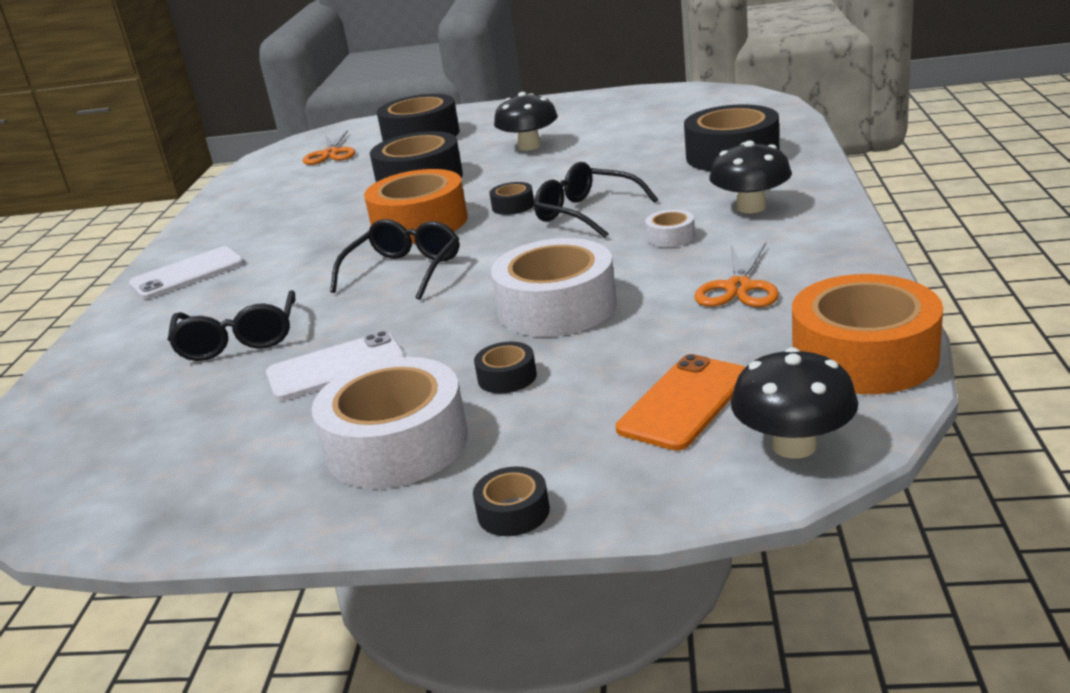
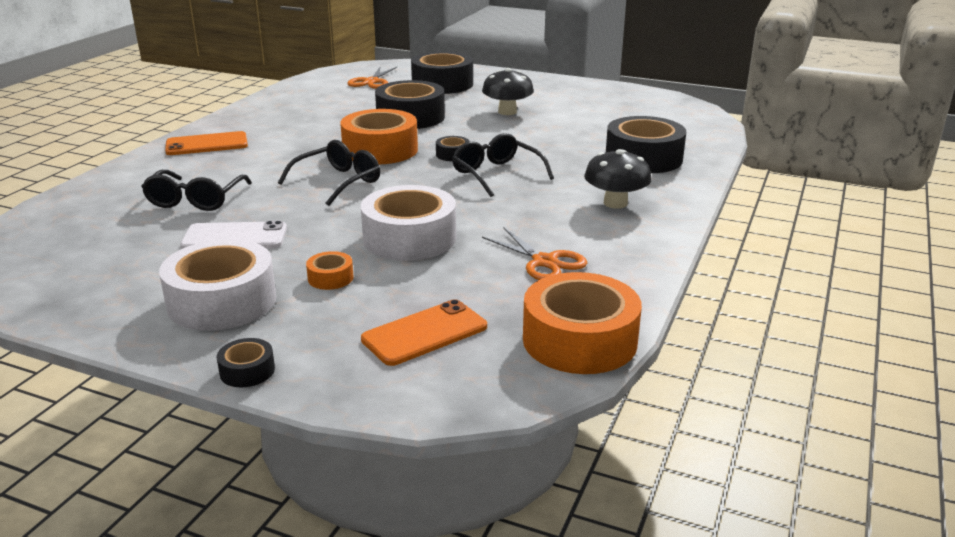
camera: 15 degrees right, 0 degrees up
(187, 274) = (207, 144): white phone -> orange phone
(507, 377) = (330, 278): black tape -> orange tape
(670, 237) = (536, 209): white tape -> none
(738, 288) = (544, 262): orange scissors -> orange scissors turned 75 degrees counterclockwise
(794, 445) = (465, 388): black mushroom -> none

